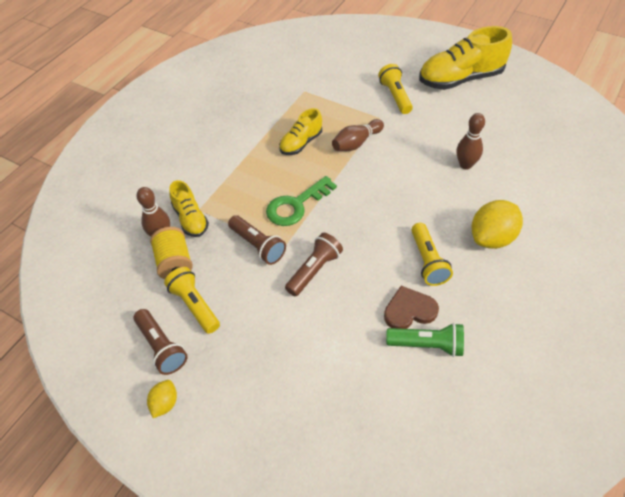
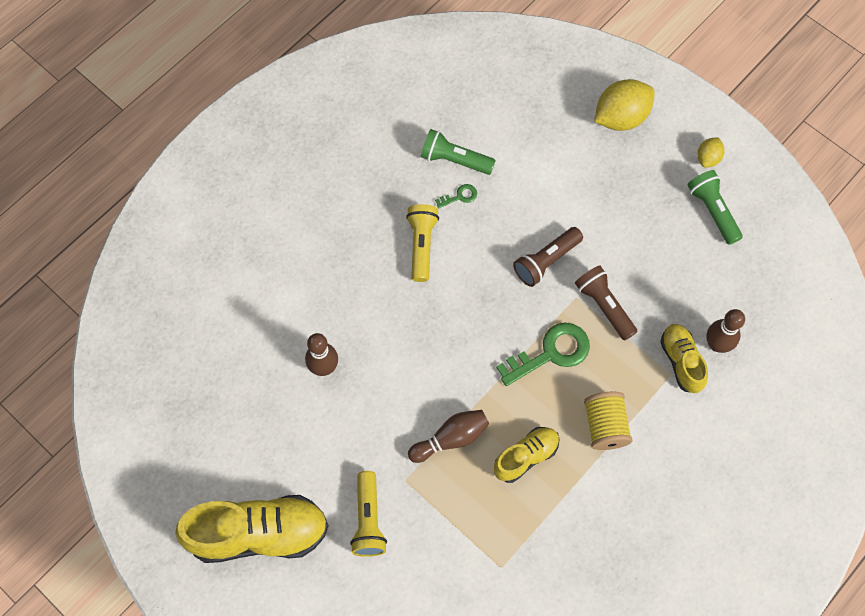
camera: 170 degrees left, 15 degrees up
(161, 347) = (712, 211): brown flashlight -> green flashlight
(174, 263) = (700, 304): yellow spool -> yellow spool (605, 426)
(195, 305) = (678, 248): yellow flashlight -> none
(409, 310) = (460, 196): brown heart -> green key
(492, 238) = (340, 258): yellow lemon -> yellow lemon (620, 117)

